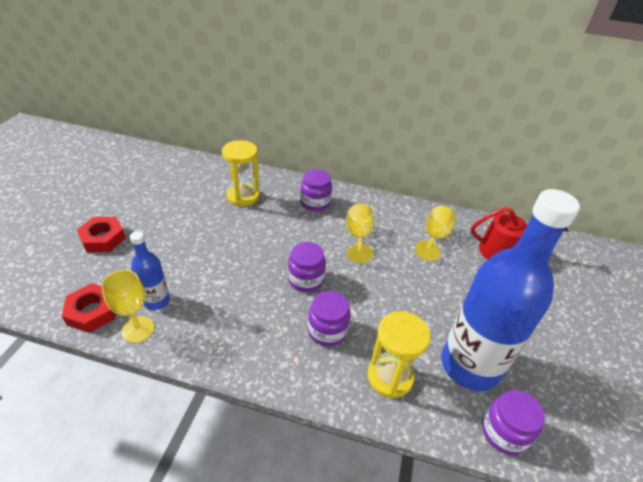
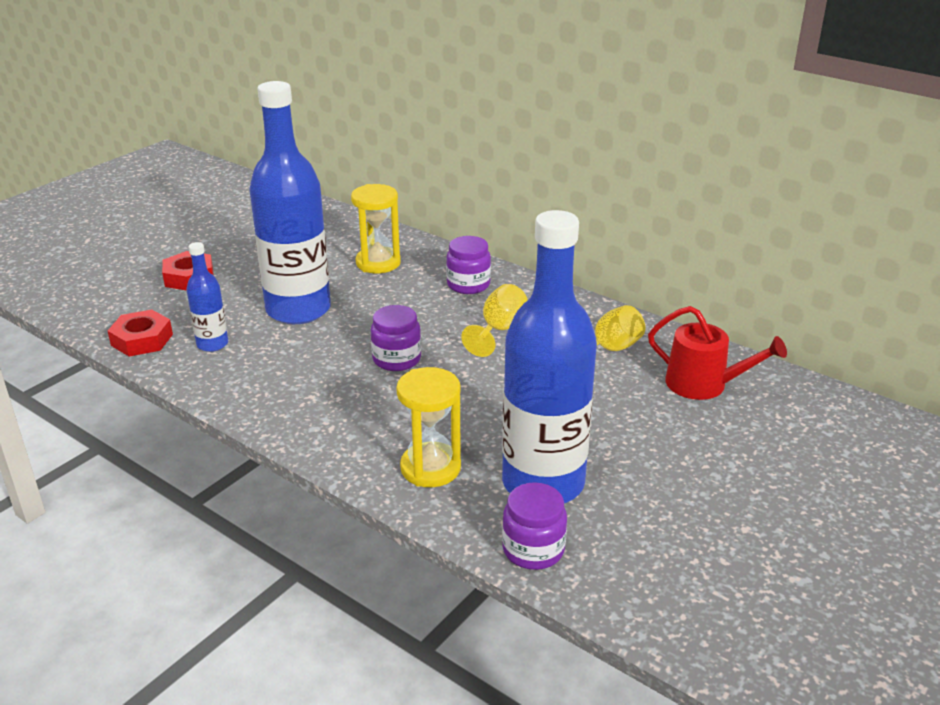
camera: 25 degrees right, 10 degrees down
(138, 329) = (178, 364): yellow goblet -> none
(208, 251) = (298, 310): none -> blue bottle
(327, 331) = (387, 411): purple jar -> none

